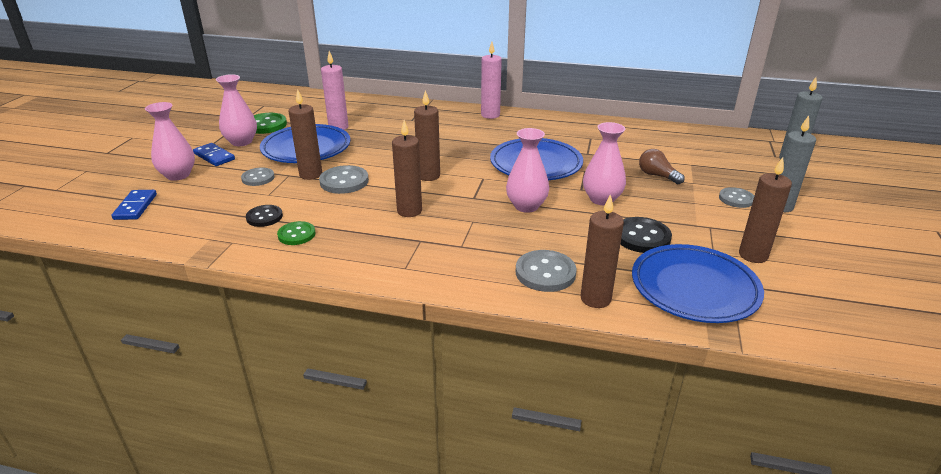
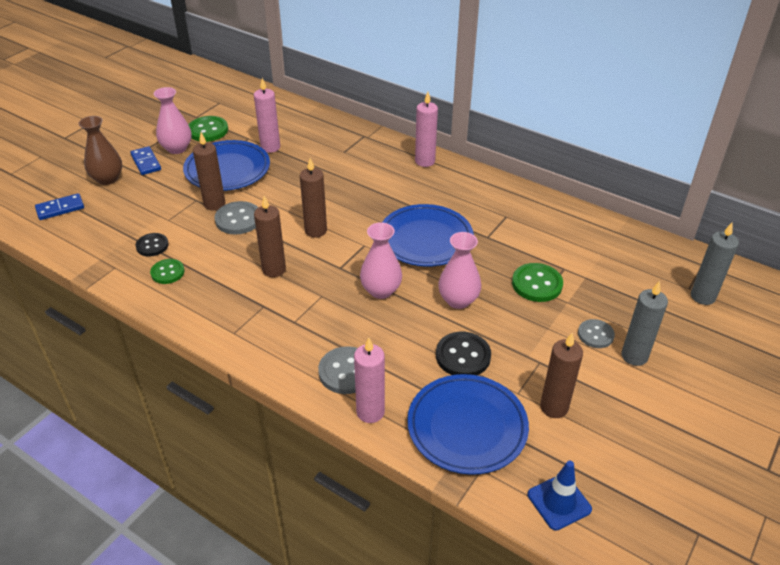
camera: 20 degrees right, 10 degrees up
(135, 207) = (60, 208): blue domino -> blue domino turned 45 degrees clockwise
(178, 175) = (107, 179): pink vase -> brown vase
(258, 178) = (169, 198): grey button -> none
(595, 299) = (370, 412): brown candle -> pink candle
(657, 176) = (537, 284): brown light bulb -> green button
(826, 324) = (559, 502): none -> blue traffic cone

